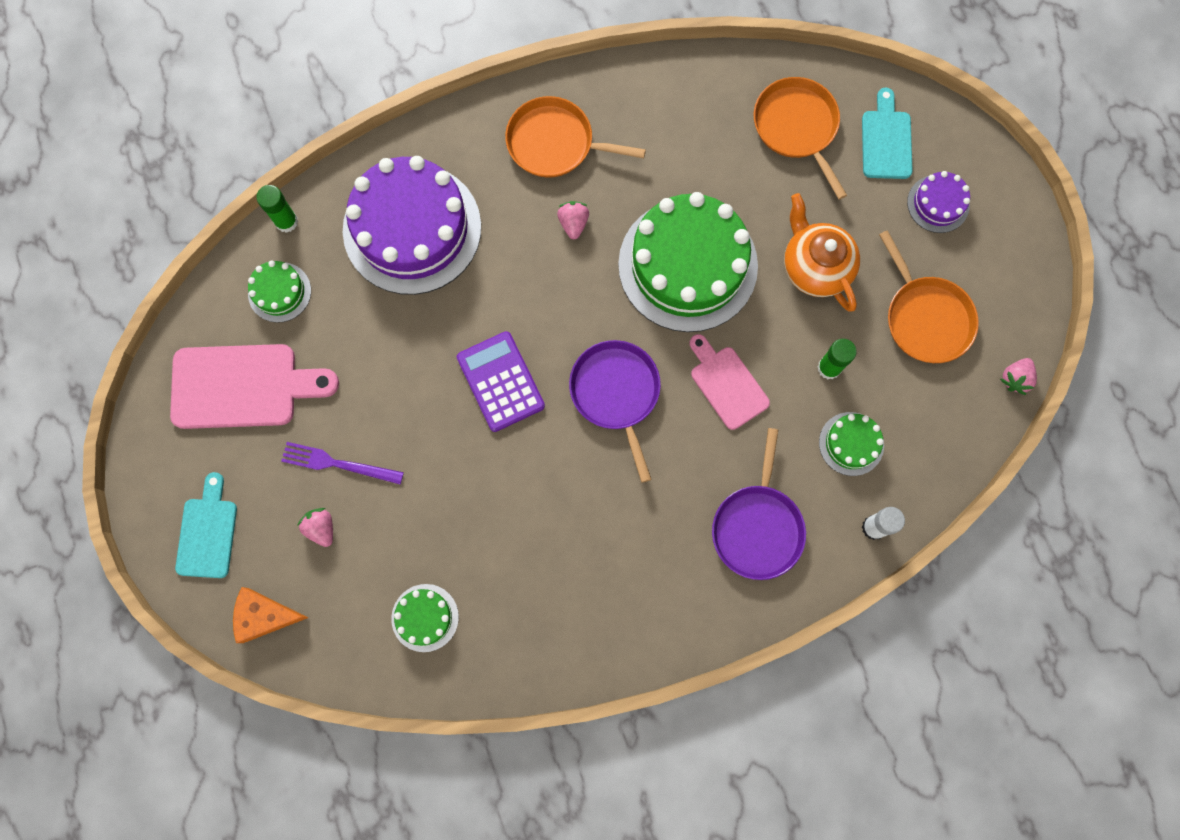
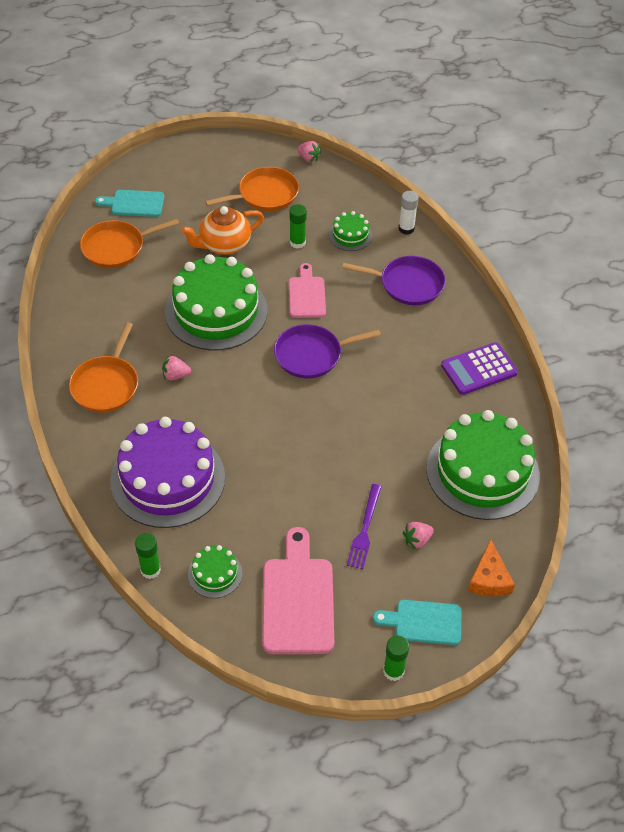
camera: 90 degrees left, 25 degrees down
(147, 496) = (393, 671): none -> green glue stick
(425, 617) = (482, 472): green cake -> green cake, size x2.22
(500, 381) = (300, 423): purple calculator -> purple calculator (479, 369)
(726, 384) = (306, 295): pink cutting board -> pink cutting board turned 120 degrees clockwise
(938, 203) = (184, 182): purple cake -> none

